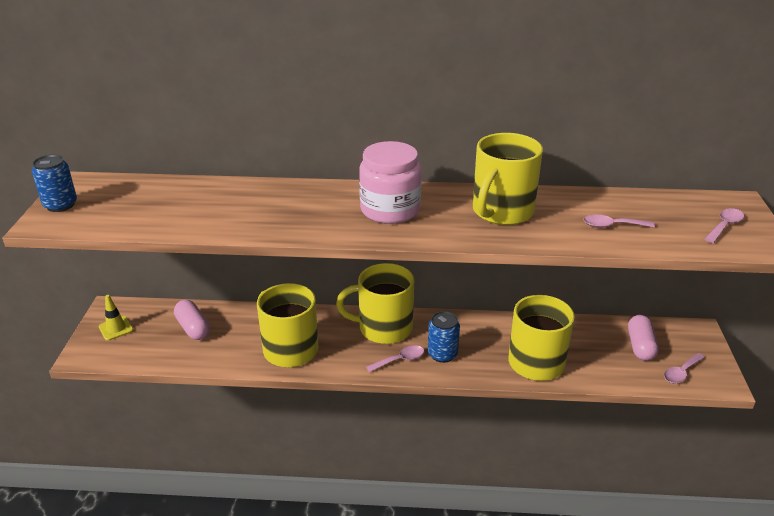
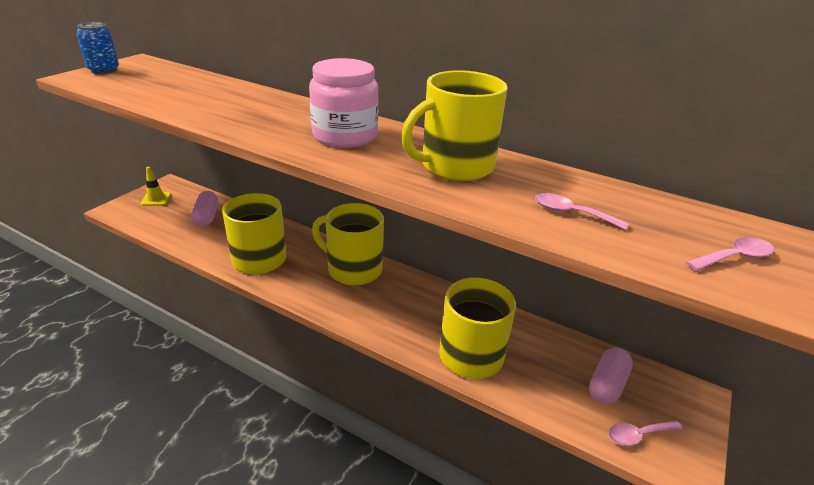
camera: 25 degrees right, 0 degrees up
(400, 360) = (341, 302): pink spoon -> none
(442, 354) = (384, 311): blue can -> none

